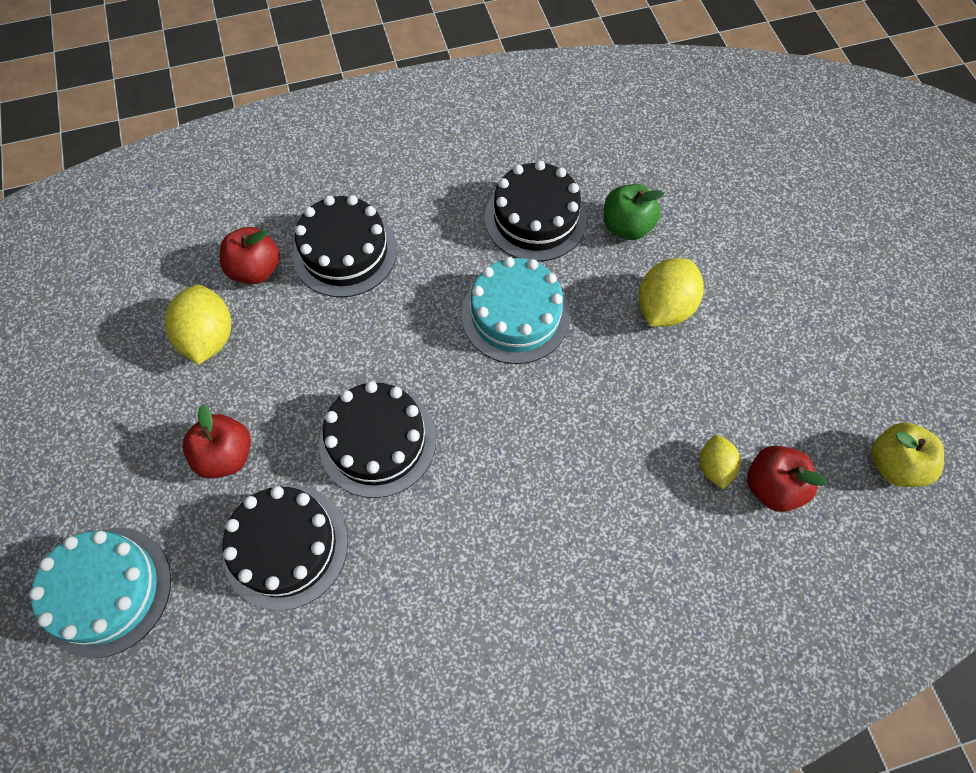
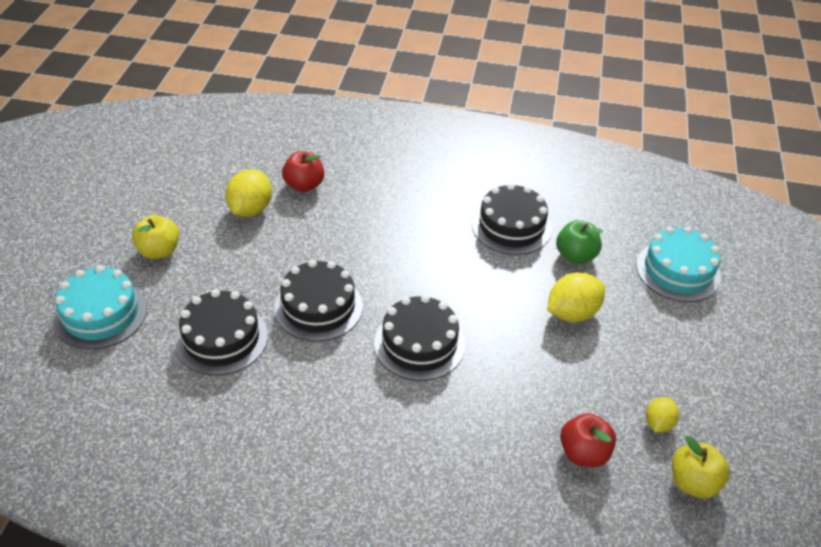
camera: 25 degrees right, 20 degrees down
(126, 457) = (159, 251): none -> yellow apple
(226, 455) = (218, 275): red apple -> none
(345, 252) = (367, 197): black cake -> black cake (419, 344)
(515, 315) = (460, 275): turquoise cake -> turquoise cake (678, 271)
(714, 467) = (546, 422): yellow lemon -> yellow lemon (658, 423)

